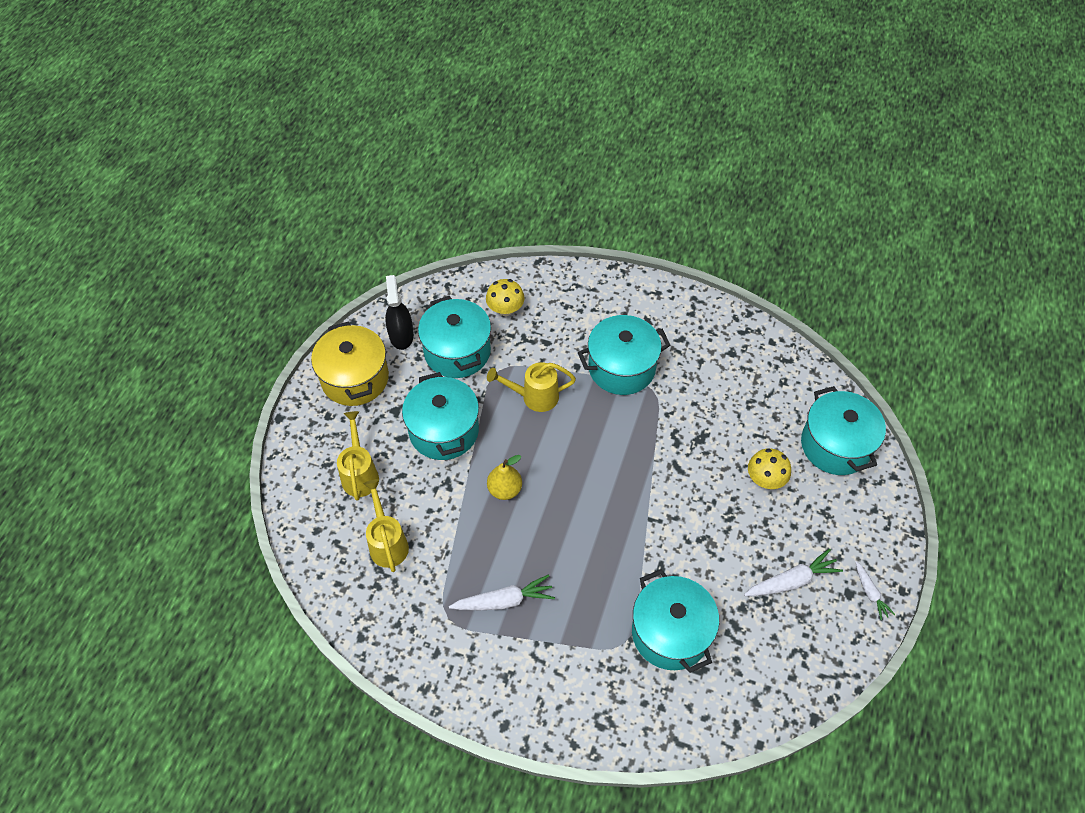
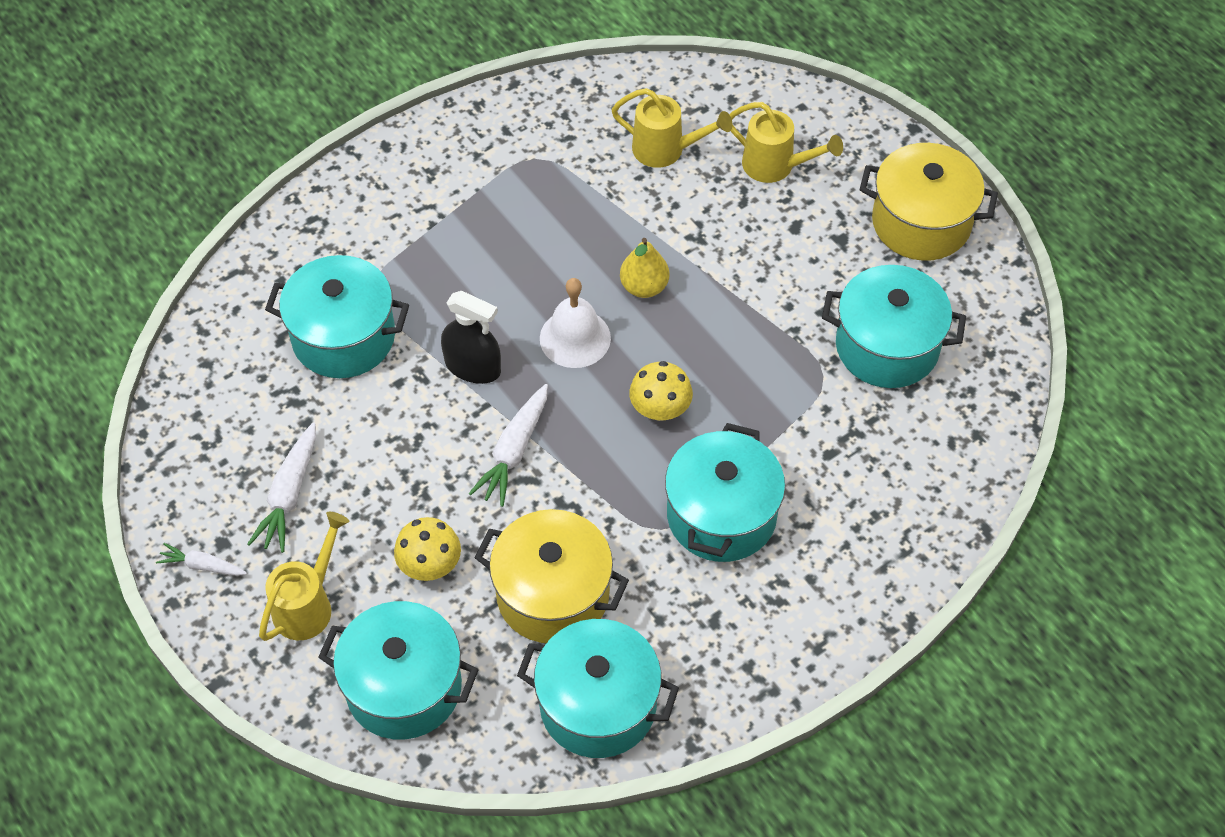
camera: 125 degrees right, 0 degrees up
(401, 335) = (959, 301): black spray bottle -> black spray bottle (473, 367)
(444, 431) = (773, 271): turquoise pot -> turquoise pot (598, 705)
(504, 601) = (511, 213): white carrot -> white carrot (514, 451)
(505, 309) = (922, 439): yellow mushroom -> yellow mushroom (660, 409)
(534, 397) = (751, 389): yellow watering can -> yellow watering can (308, 605)
(569, 503) = (575, 338): none -> white bell
(729, 413) = (553, 594): none -> yellow pot

